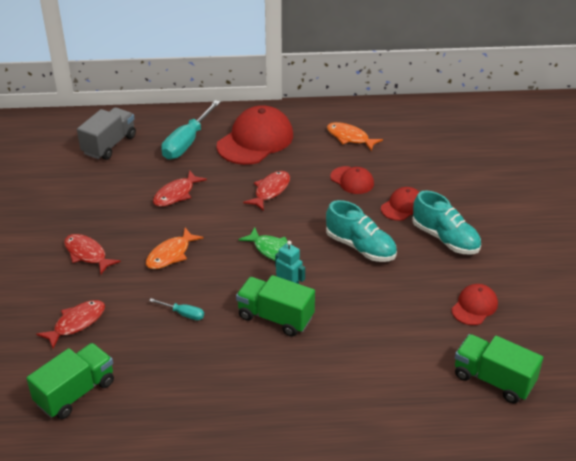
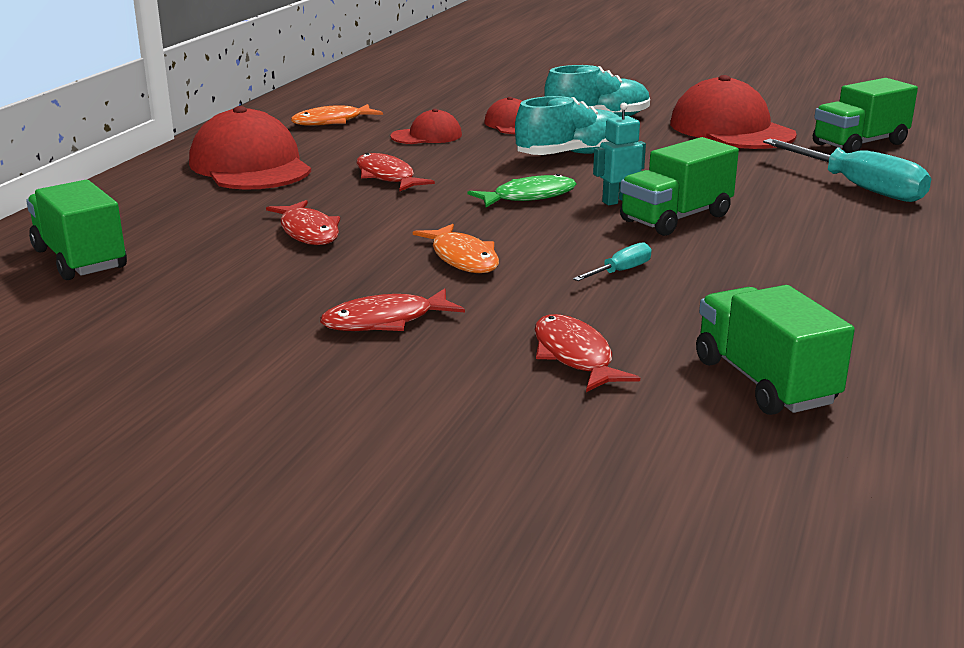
camera: 65 degrees left, 15 degrees down
(109, 145) = (79, 259): grey truck -> green truck
(187, 142) = (179, 205): turquoise screwdriver -> turquoise screwdriver (858, 187)
(474, 306) = (731, 129): red cap -> red cap, size x1.93

